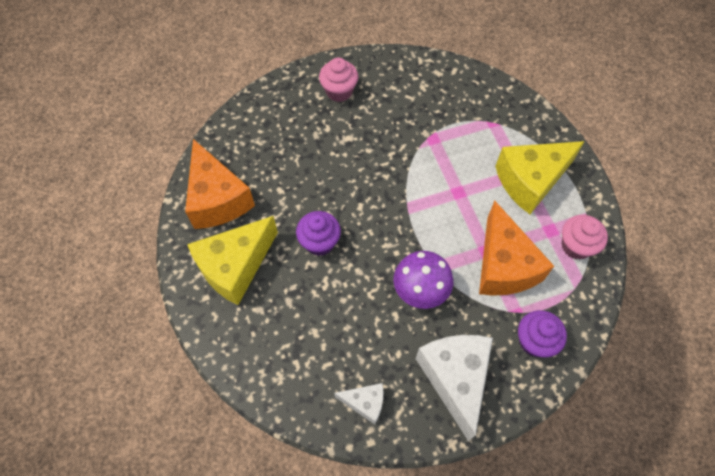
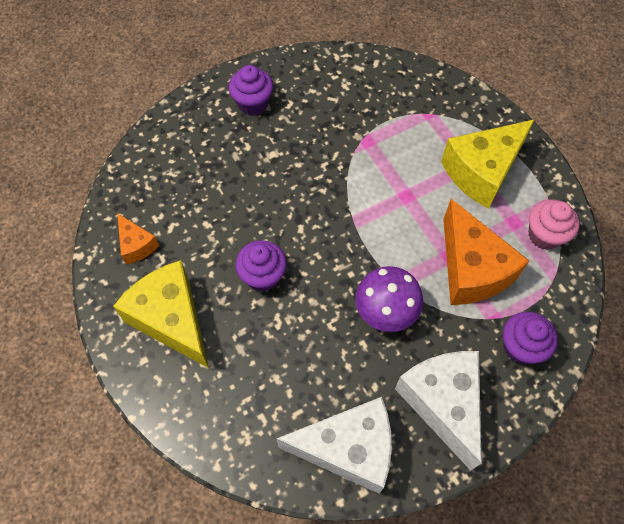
camera: 10 degrees left, 0 degrees up
(217, 199) = (136, 245): orange cheese -> orange cheese, size x0.51
(235, 267) = (171, 319): yellow cheese -> yellow cheese turned 105 degrees clockwise
(339, 91) = (253, 103): pink cupcake -> purple cupcake
(365, 403) = (348, 449): white cheese -> white cheese, size x1.97

